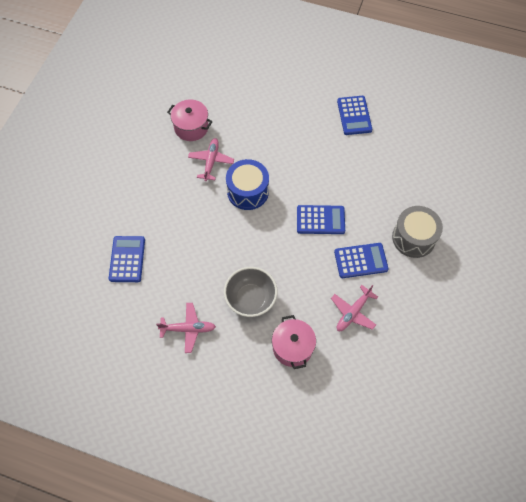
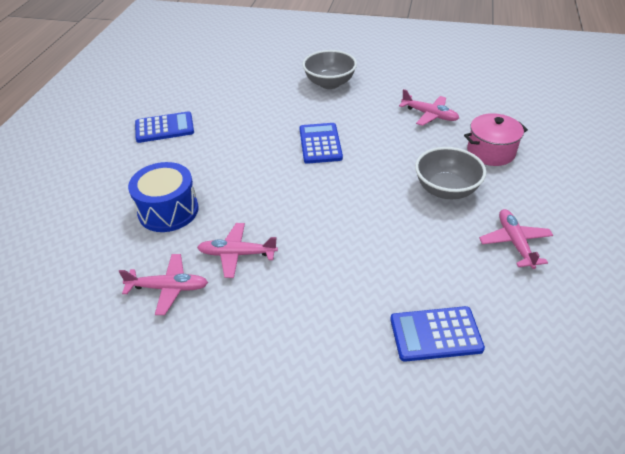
camera: 95 degrees left, 20 degrees down
(191, 127) = (168, 288): pink pot -> pink plane
(248, 191) = (287, 209): blue drum -> blue drum (168, 210)
(361, 260) = (366, 113): blue calculator -> none
(413, 238) = (329, 83): grey drum -> grey bowl

